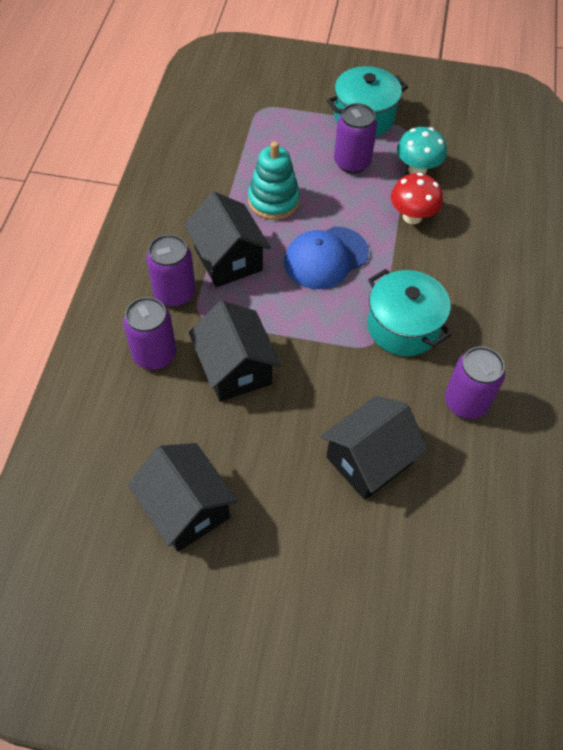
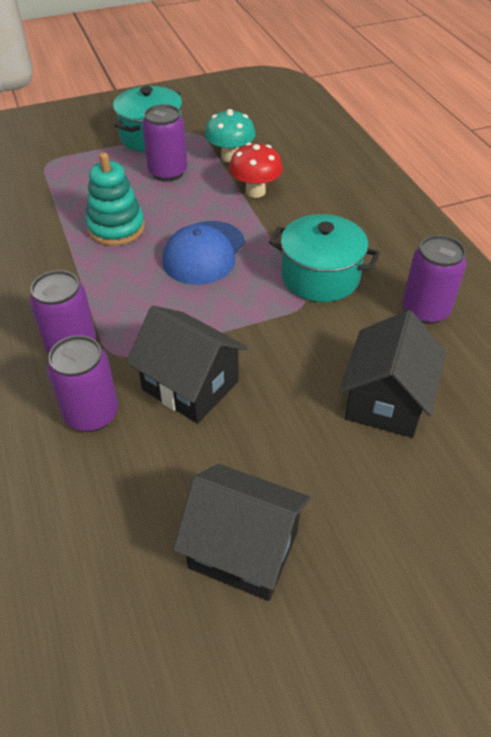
camera: 30 degrees left, 10 degrees down
(228, 259) = (107, 293): black house -> none

